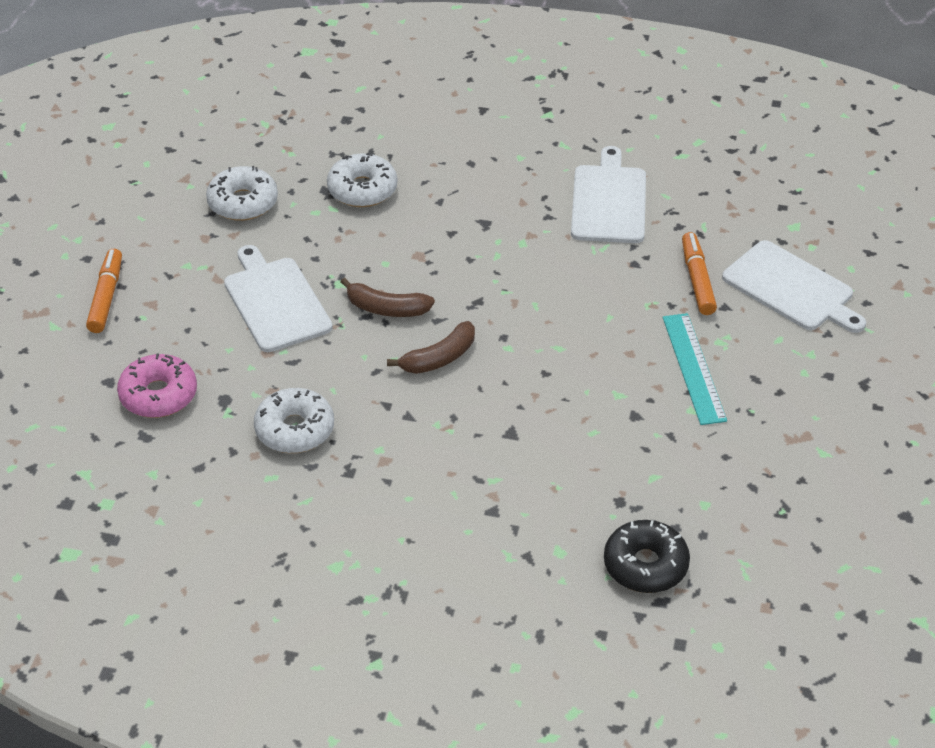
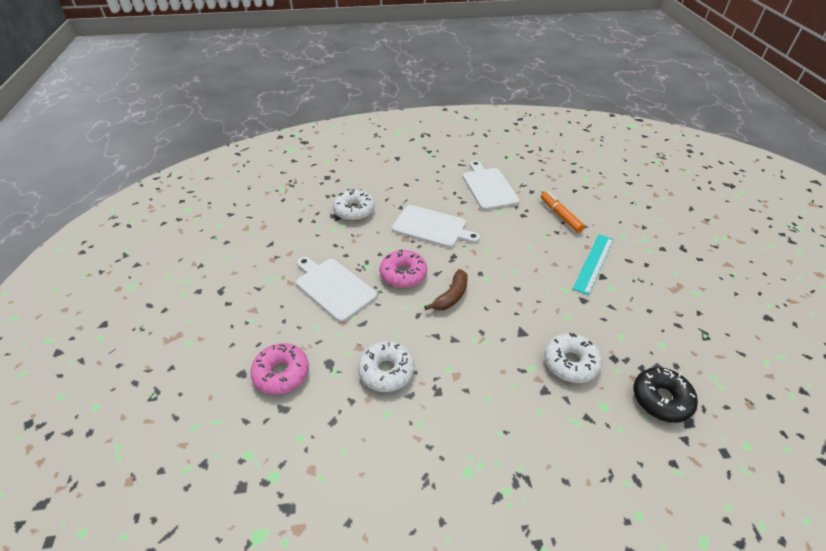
camera: 20 degrees left, 0 degrees up
(106, 297) = (220, 313): orange marker -> none
(243, 202) = (287, 233): white donut -> white donut (570, 363)
(386, 308) = (403, 274): brown banana -> pink donut
(694, 368) = (593, 263): turquoise ruler -> turquoise ruler turned 60 degrees clockwise
(791, 288) = (608, 208): white cutting board -> white cutting board (432, 227)

